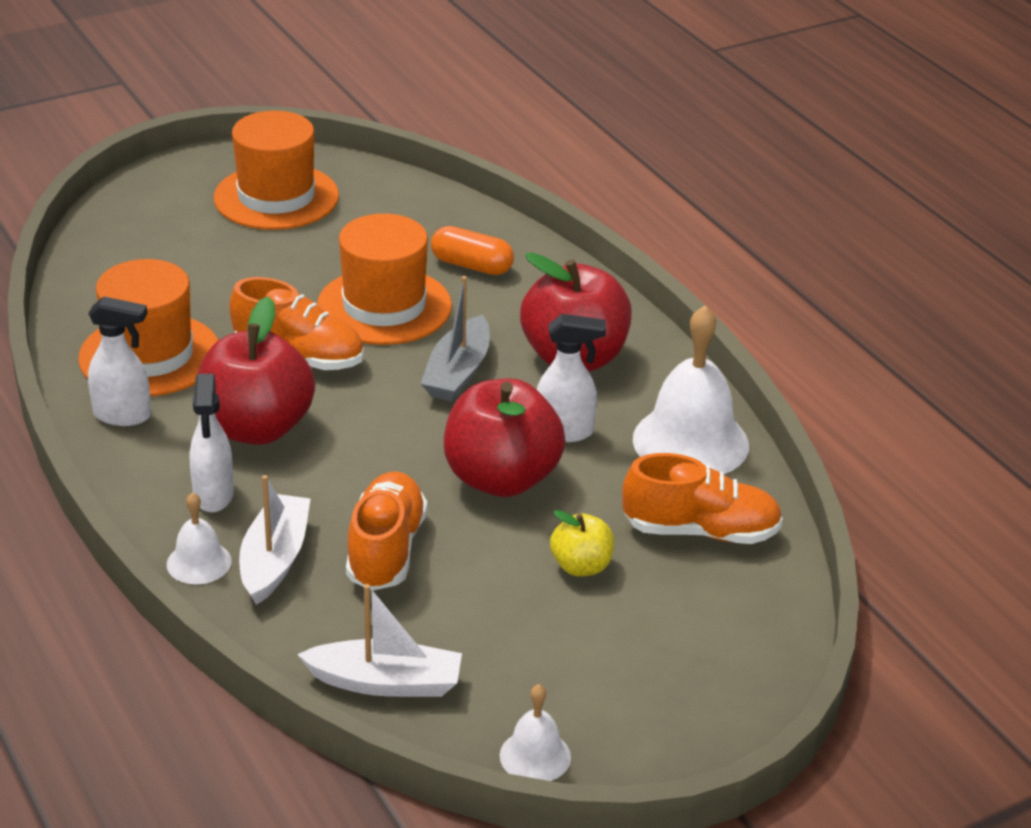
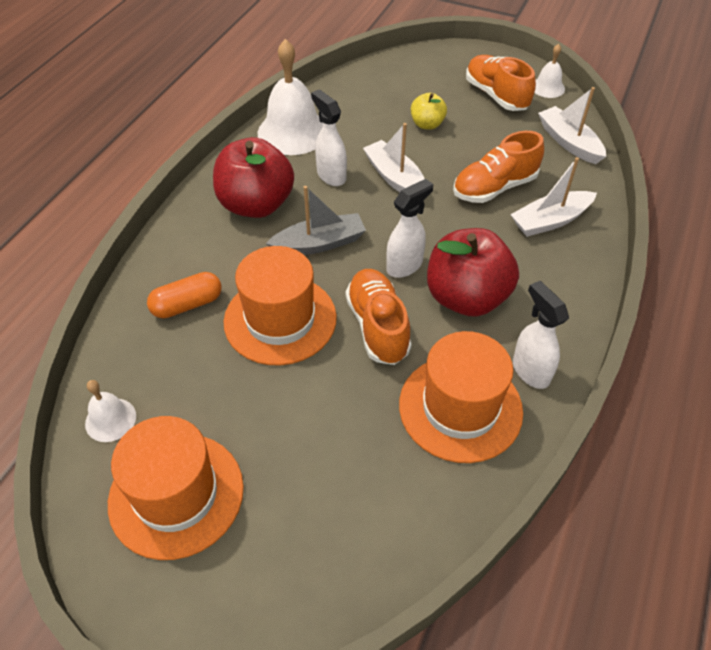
camera: 125 degrees left, 15 degrees up
(199, 562) = (588, 246): white bell -> white bell (110, 419)
(213, 496) = (539, 275): white spray bottle -> white spray bottle (405, 266)
(472, 265) = (187, 304): orange capsule -> orange capsule turned 75 degrees clockwise
(501, 478) = (395, 178): red apple -> white boat
(700, 531) = (360, 102): orange shoe -> orange shoe (496, 95)

